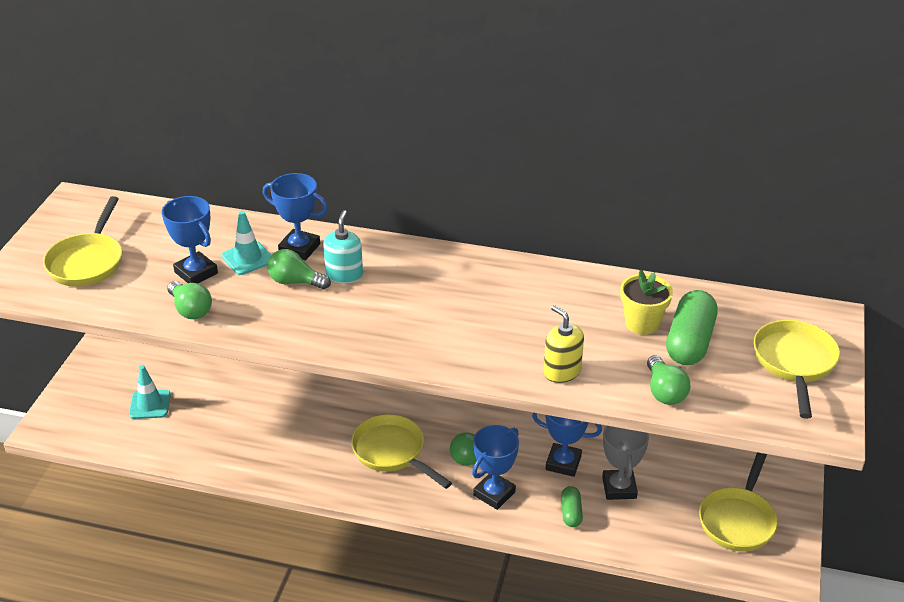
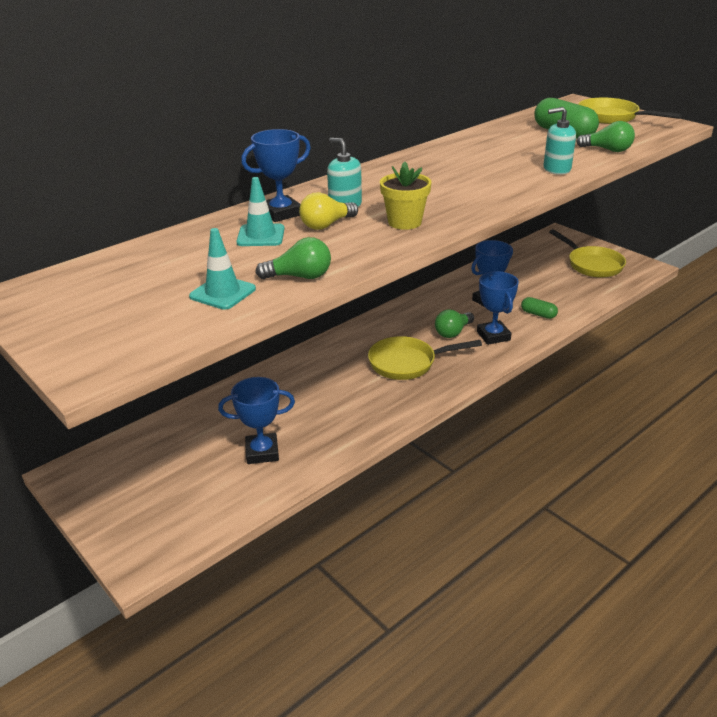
camera: 55 degrees left, 5 degrees down
(88, 262) = (135, 311): yellow pan -> none
(150, 404) = (198, 474): turquoise traffic cone -> turquoise traffic cone (222, 293)
(196, 273) = (245, 262): blue trophy -> blue trophy (262, 452)
(295, 282) = (326, 225): green light bulb -> yellow light bulb
(562, 371) = (556, 169): yellow soap dispenser -> turquoise soap dispenser
(619, 488) = (530, 290): grey trophy -> none
(642, 323) = (530, 139): yellow flower pot -> yellow flower pot (404, 222)

